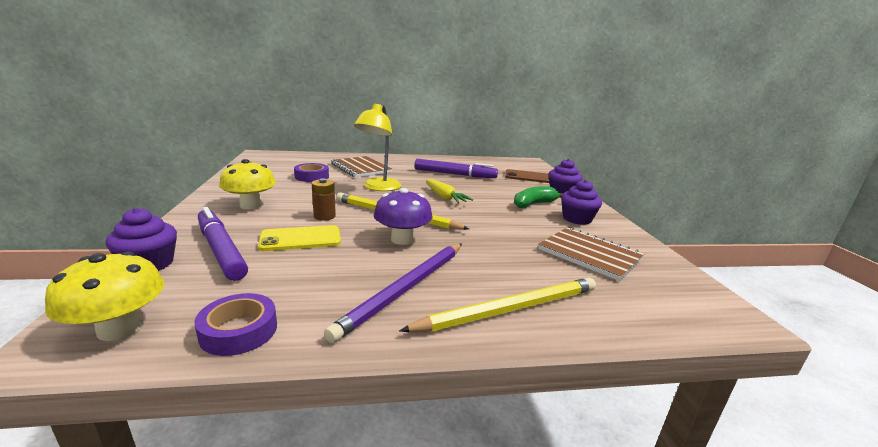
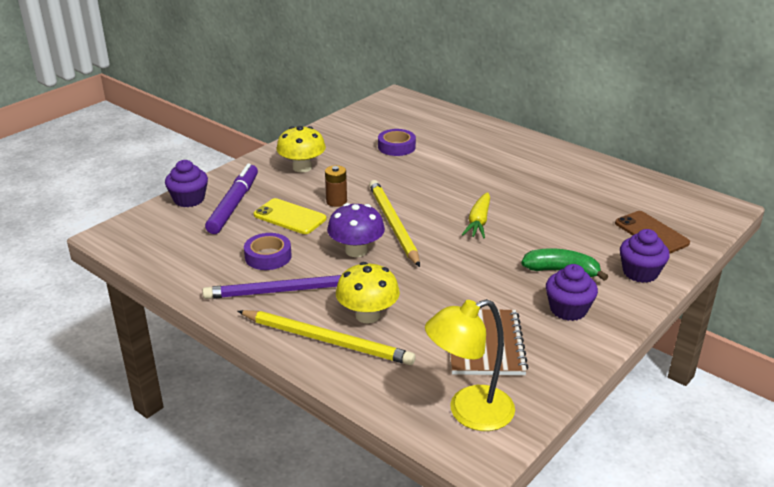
camera: 50 degrees right, 10 degrees up
(119, 329) = (138, 238): yellow mushroom -> yellow mushroom (368, 315)
(239, 331) = (178, 267): purple tape -> purple tape (268, 256)
(361, 168) = (463, 149): brown notebook -> none
(378, 187) = (435, 184): yellow lamp -> yellow lamp (469, 412)
(454, 174) = (555, 194): purple marker -> none

